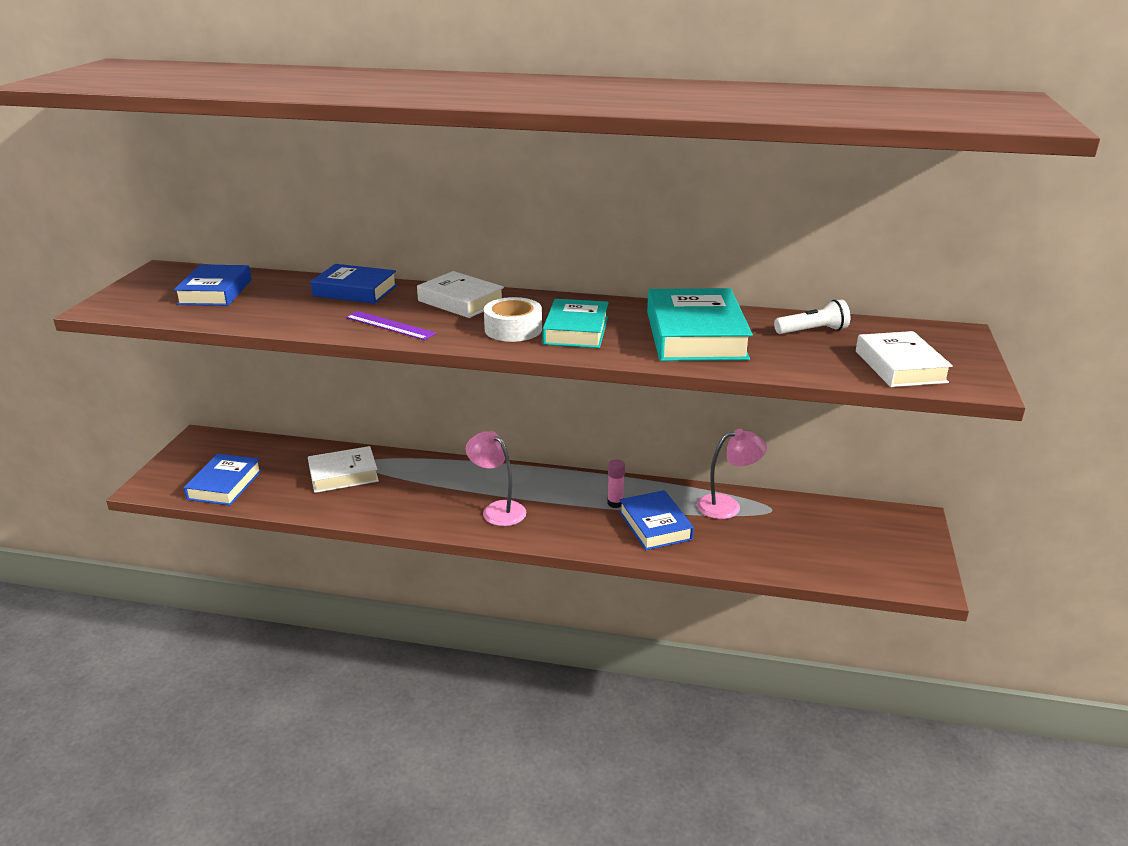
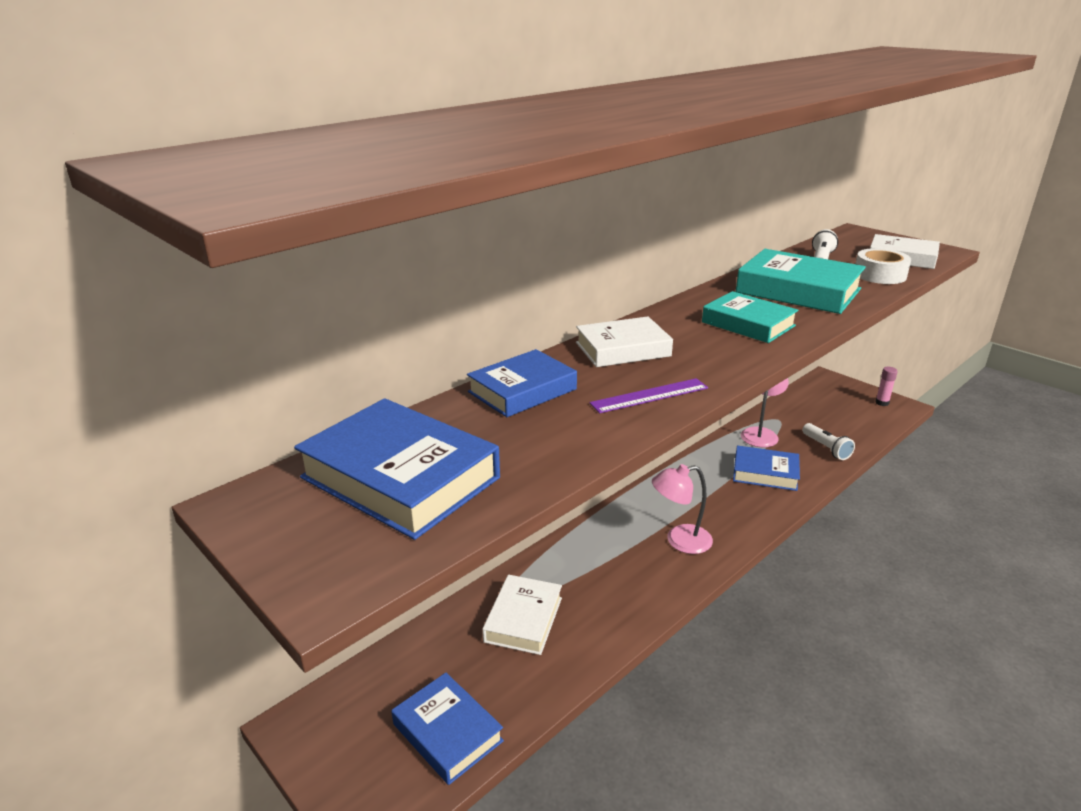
camera: 55 degrees left, 0 degrees up
(215, 292) = (400, 478): blue book -> blue book, size x1.53
(513, 329) = (720, 345): white tape -> white tape (879, 275)
(615, 503) = (718, 478): pink glue stick -> pink glue stick (882, 403)
(751, 551) = (826, 448): none -> white flashlight

